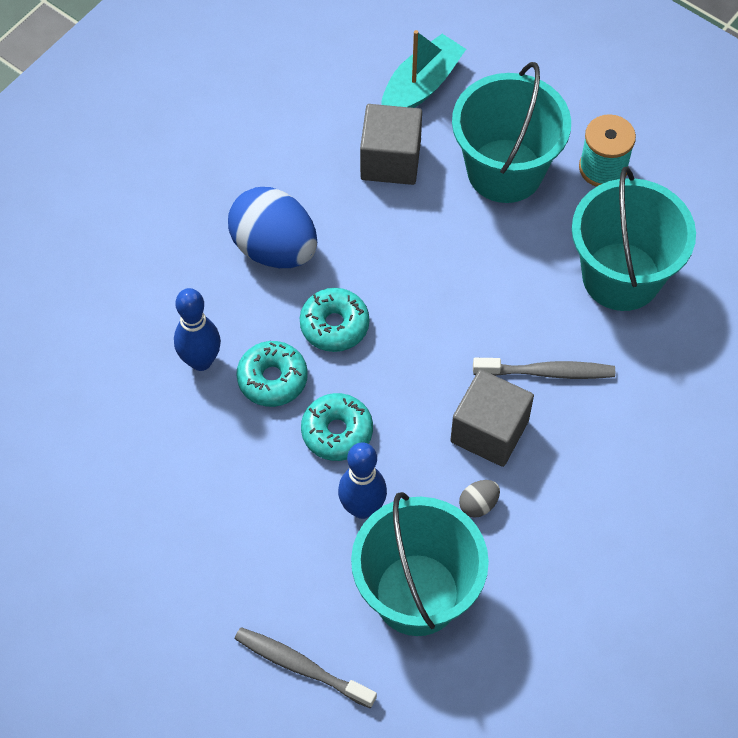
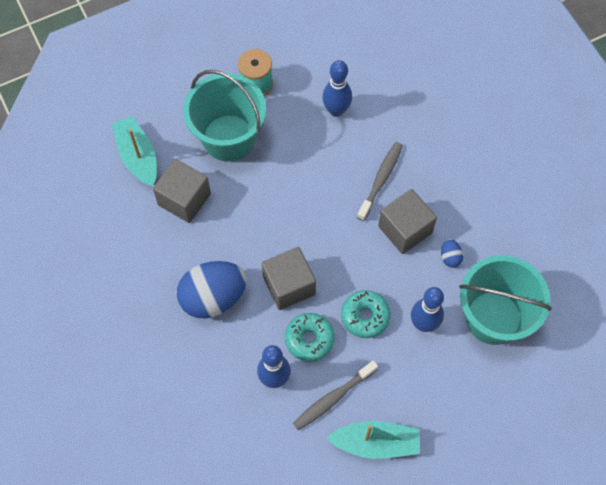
camera: 65 degrees left, 5 degrees up
(169, 513) = (375, 443): none -> turquoise boat
(301, 666) = (513, 404): grey toothbrush -> grey toothbrush (333, 398)
(334, 325) = (289, 285): turquoise donut -> grey cube
(478, 504) = (450, 257): grey egg -> blue egg
(621, 276) = (336, 110): turquoise bucket -> blue bowling pin

